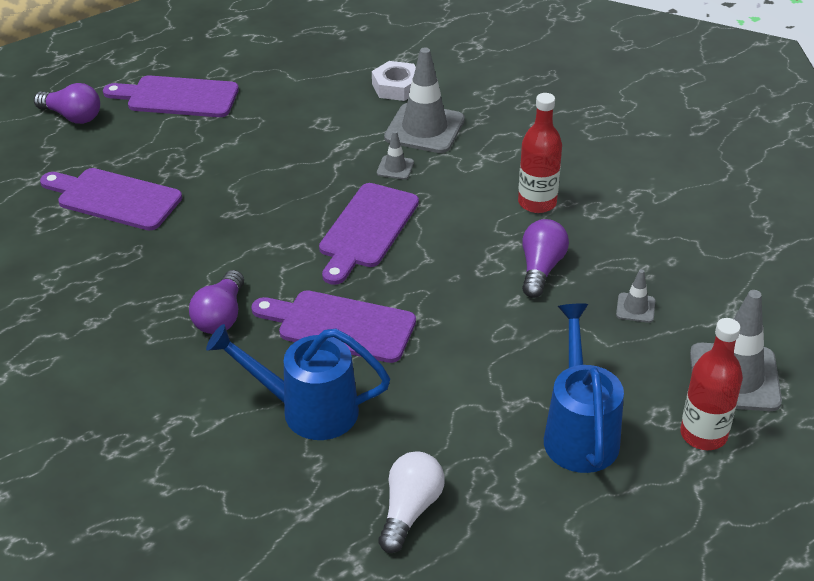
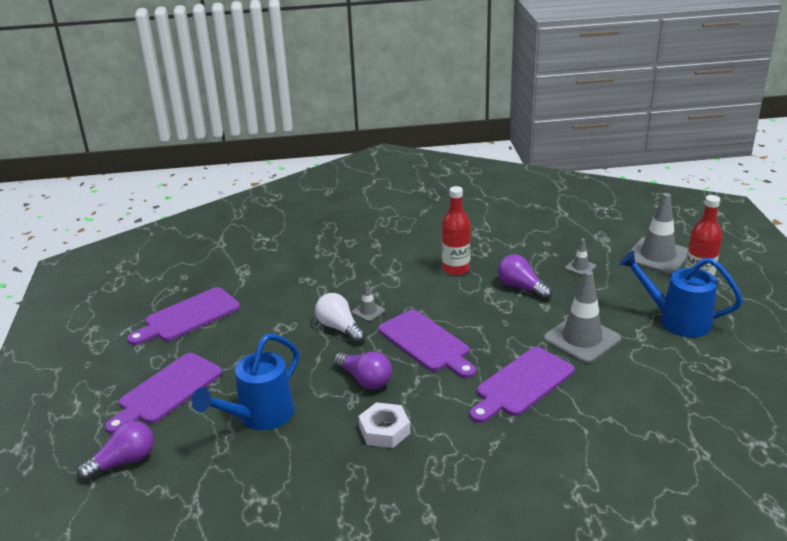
camera: 60 degrees left, 10 degrees down
(114, 198) = (272, 463): purple cutting board -> purple cutting board (188, 316)
(221, 316) = (472, 440): purple light bulb -> purple light bulb (365, 380)
(308, 410) = (601, 423): blue watering can -> blue watering can (259, 416)
(396, 87) = (275, 284): white nut -> white nut (384, 430)
(410, 510) = (717, 405): white light bulb -> white light bulb (339, 328)
(424, 129) = (336, 287): grey traffic cone -> grey traffic cone (582, 339)

